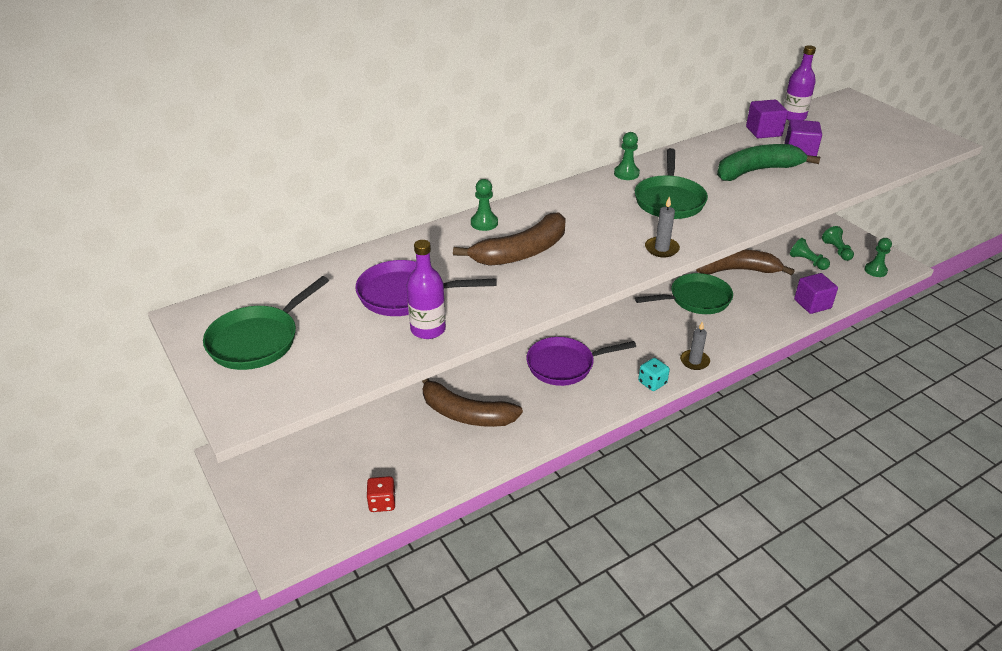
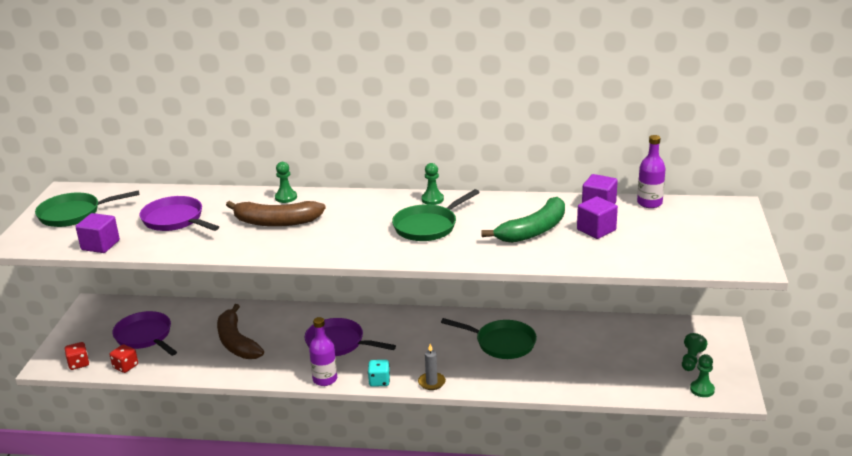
camera: 40 degrees right, 10 degrees down
(319, 530) = (79, 364): none -> red dice
(355, 458) = (145, 336): none -> purple pan
(428, 329) = (155, 242): purple bottle -> purple bottle (325, 379)
(661, 249) = (363, 253): grey candle -> none
(737, 270) = (572, 337): brown banana -> none
(757, 171) = (533, 230): green banana -> green banana turned 120 degrees clockwise
(807, 262) = (647, 356): green pawn -> none
(812, 304) = (595, 388): purple cube -> purple cube (100, 245)

